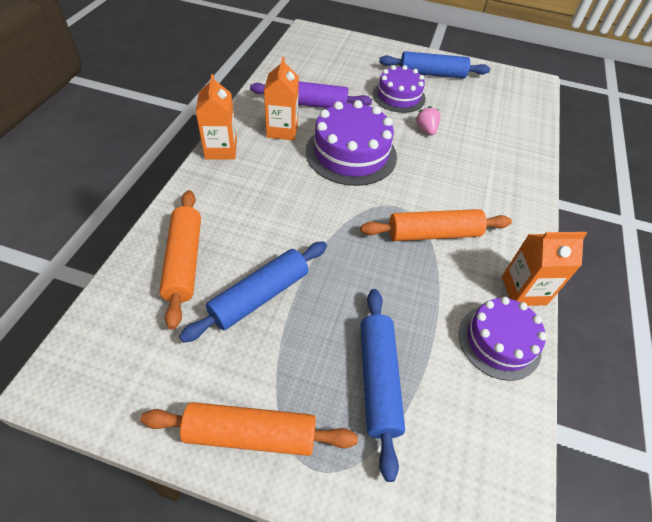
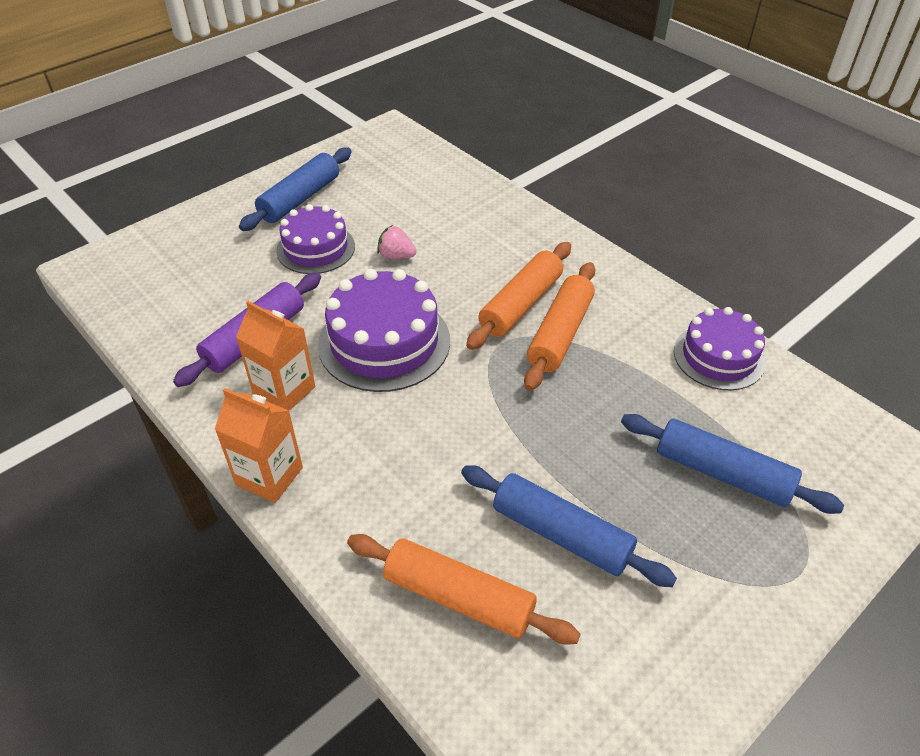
camera: 55 degrees left, 5 degrees down
(251, 434) = (742, 616): orange rolling pin -> orange rolling pin (521, 304)
(259, 296) = (561, 534): blue rolling pin -> blue rolling pin turned 45 degrees counterclockwise
(523, 290) = (670, 306): orange carton -> none

